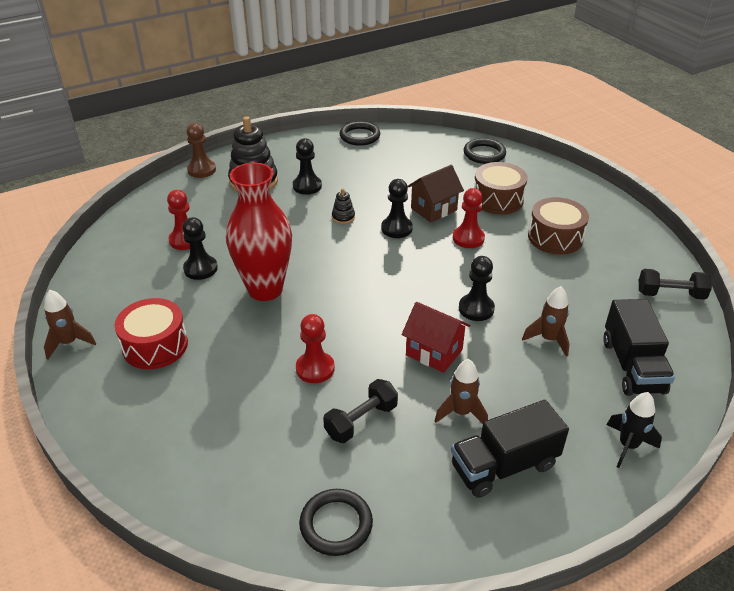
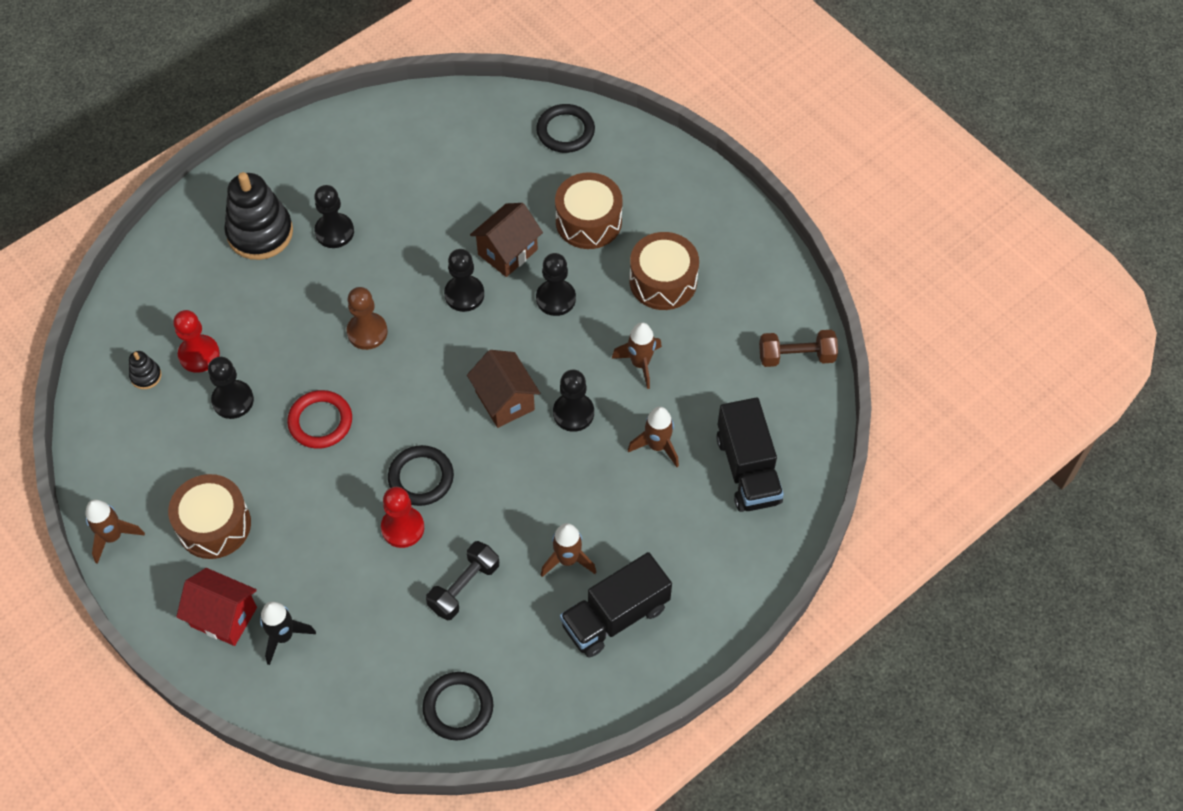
camera: 10 degrees left, 20 degrees up
(155, 345) = (214, 525): red drum -> brown drum
(201, 170) = (182, 220): brown pawn -> brown pawn (367, 332)
(265, 289) = (320, 421): red vase -> red ring
(343, 217) = (393, 284): black stacking toy -> black stacking toy (146, 376)
(359, 136) = (388, 117): black ring -> black ring (421, 477)
(419, 294) = (505, 401): none -> brown house
(434, 352) = (531, 484): red house -> red house (224, 617)
(468, 238) = (556, 299): red pawn -> black pawn
(535, 284) = (640, 364): none -> brown rocket
(628, 446) = (738, 573): black rocket -> black rocket (283, 636)
(670, 294) = (796, 356): black dumbbell -> brown dumbbell

